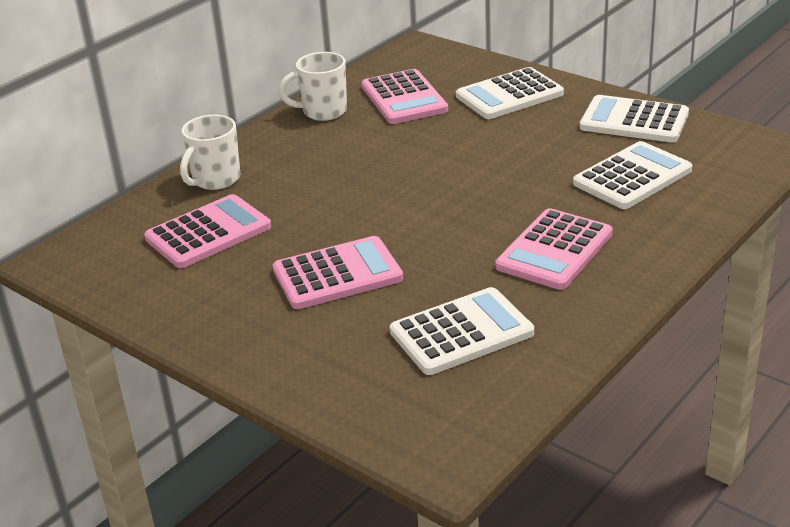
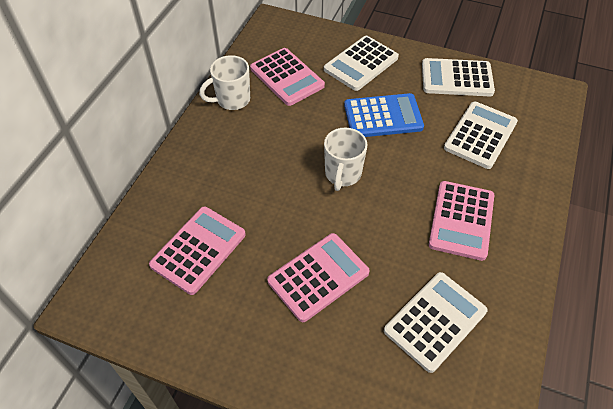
camera: 20 degrees left, 20 degrees up
(215, 180) = (179, 188): white mug -> white mug (342, 174)
(508, 146) = (383, 116): none -> blue calculator

